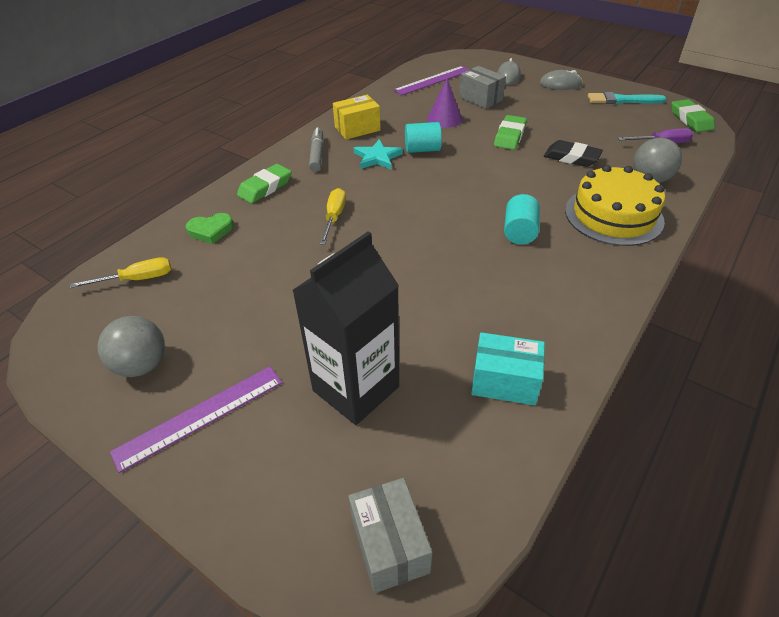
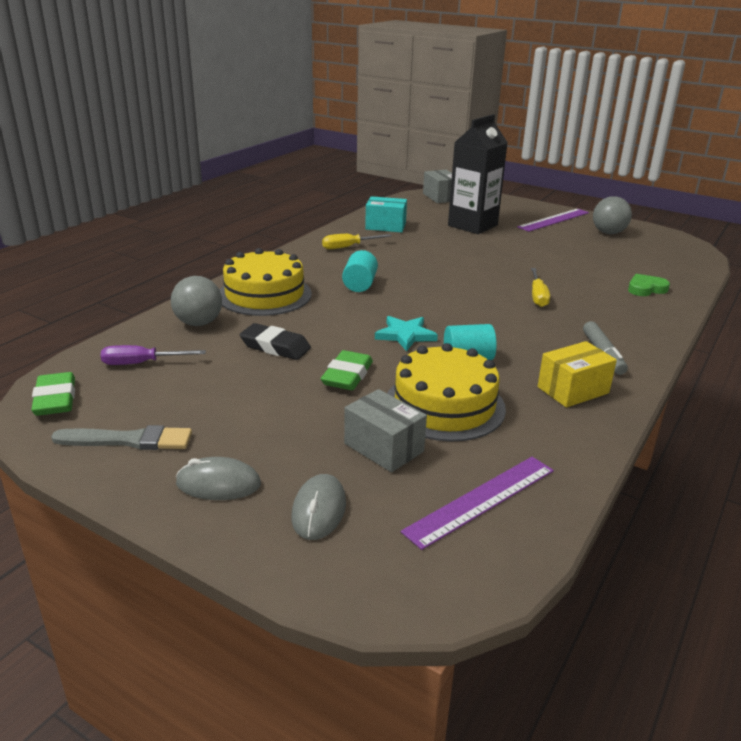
camera: 175 degrees right, 15 degrees down
(137, 279) = (667, 263): yellow screwdriver -> yellow screwdriver (348, 247)
(265, 187) = (631, 320): green eraser -> none
(377, 157) = (523, 350): turquoise star -> turquoise star (405, 335)
(444, 119) = (444, 405): purple cone -> yellow cake
(622, 100) = (129, 440): turquoise brush -> grey brush

